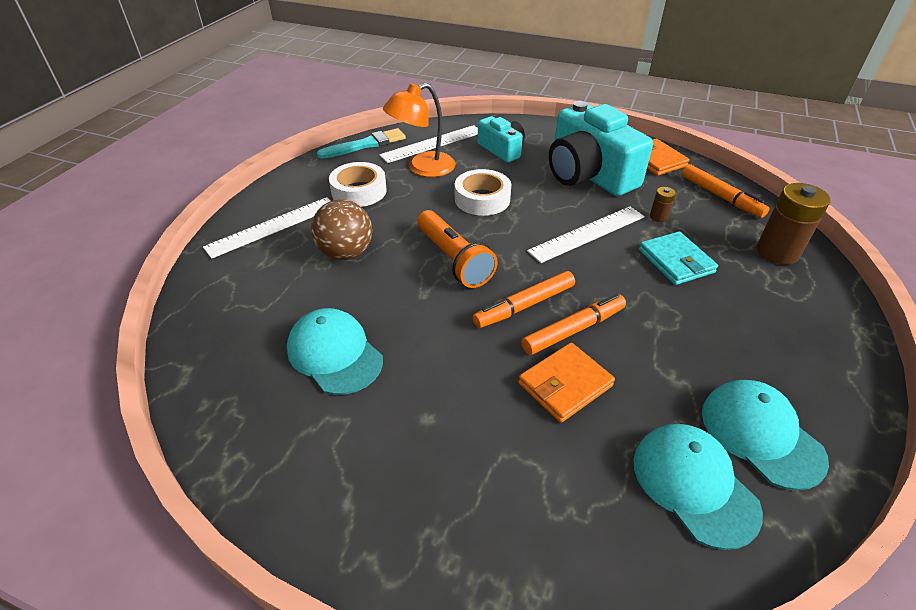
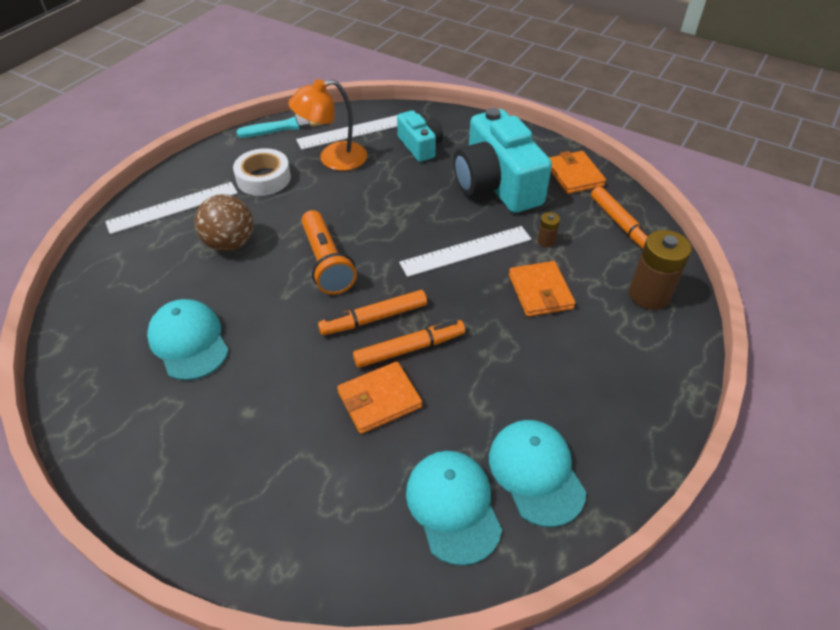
camera: 10 degrees right, 5 degrees up
(482, 199) = (378, 200): white tape -> none
(675, 261) = (540, 291): turquoise wallet -> orange wallet

